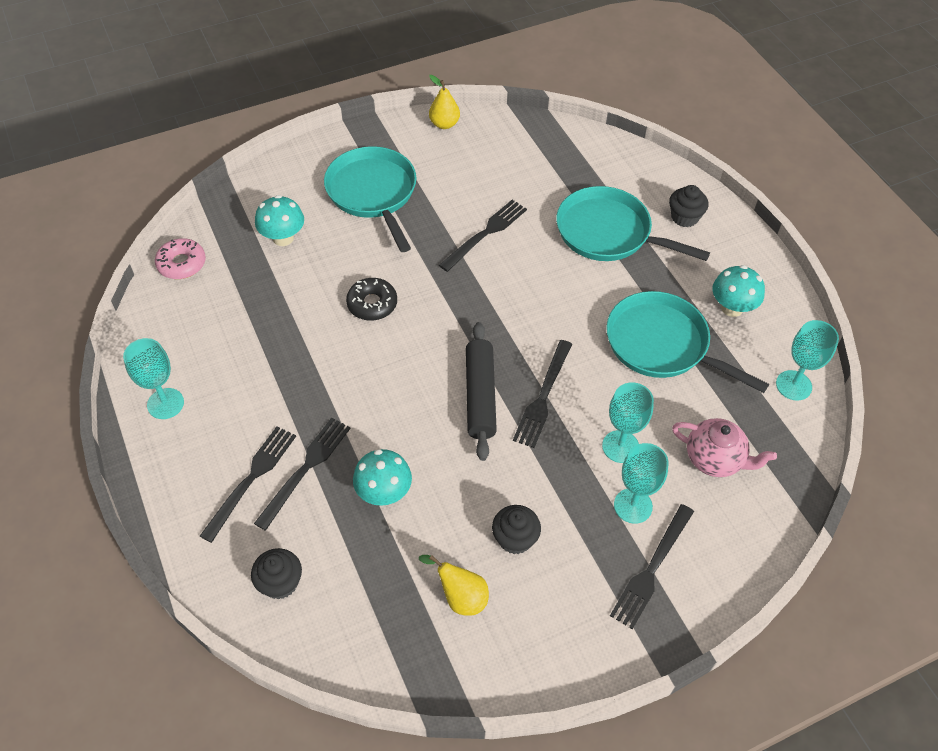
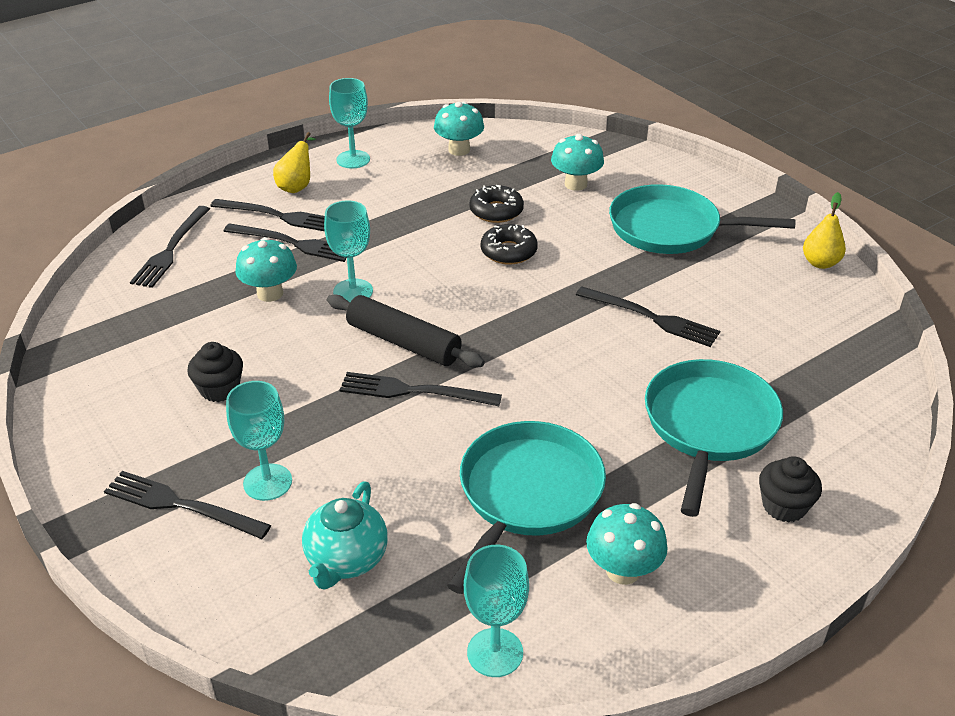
camera: 80 degrees right, 15 degrees down
(182, 264) = (516, 137): pink donut -> none
(186, 312) = (459, 150): none -> turquoise mushroom
(280, 582) = (171, 249): black cupcake -> black fork
(306, 302) = (496, 211): none -> black donut
(373, 193) = (671, 229): turquoise pan -> turquoise pan turned 135 degrees counterclockwise
(460, 597) = (151, 358): yellow pear -> yellow pear (297, 186)
(480, 396) = (403, 342): black rolling pin -> black rolling pin turned 45 degrees clockwise
(620, 446) = (352, 465): turquoise goblet -> turquoise goblet (353, 291)
(715, 459) = (346, 560): pink teapot -> turquoise teapot

